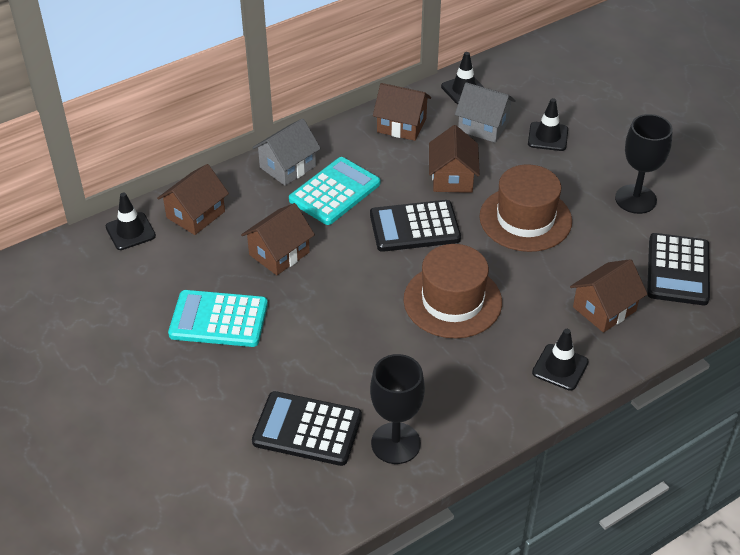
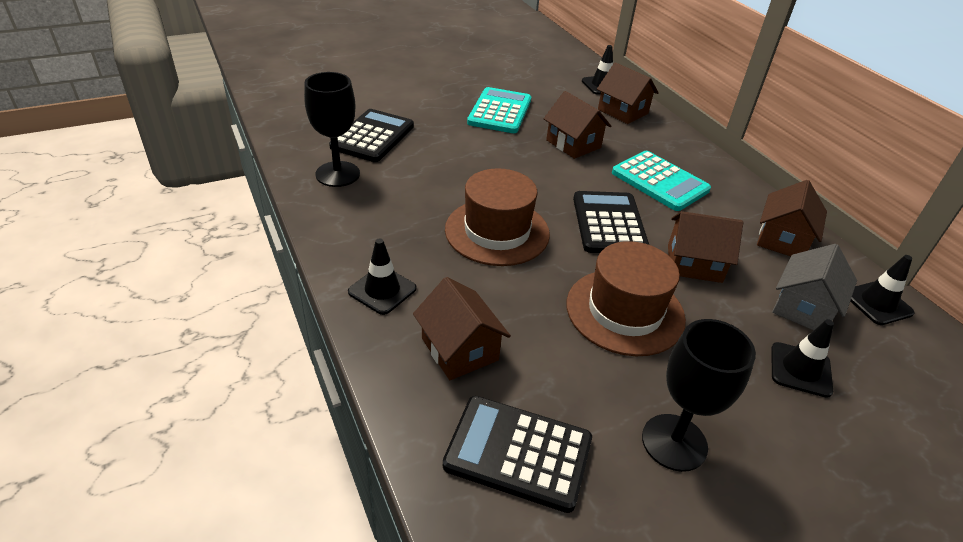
camera: 95 degrees right, 5 degrees down
(287, 167) = (693, 160): grey house -> none

